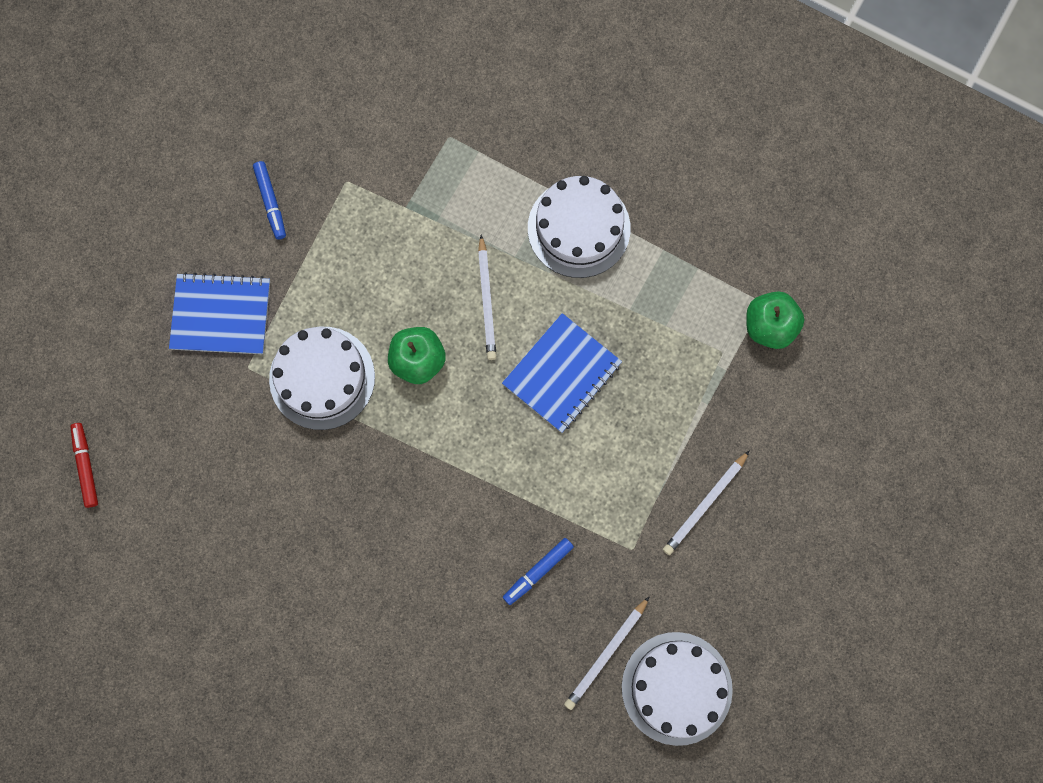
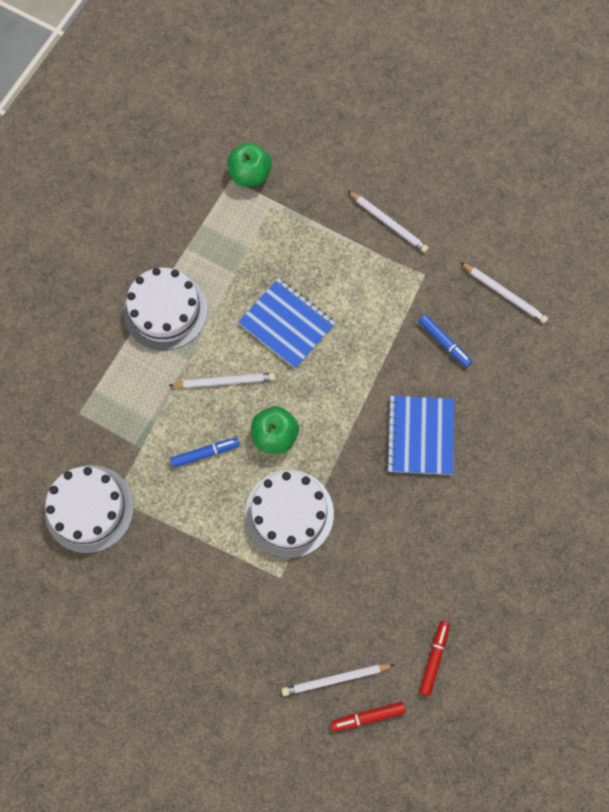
camera: 90 degrees left, 5 degrees down
(129, 430) = (336, 679): none -> white pencil
(146, 544) = (434, 658): none -> red marker
(221, 315) = (232, 602): blue notebook -> blue notebook (420, 436)
(271, 202) = (131, 563): blue marker -> blue marker (205, 453)
(676, 688) = (526, 246): white cake -> white cake (89, 508)

